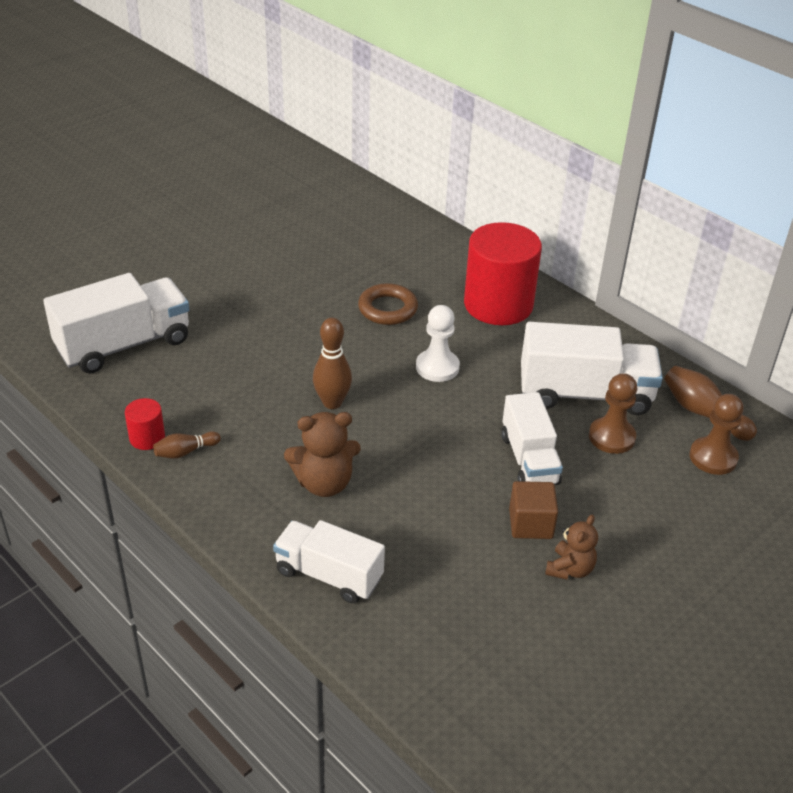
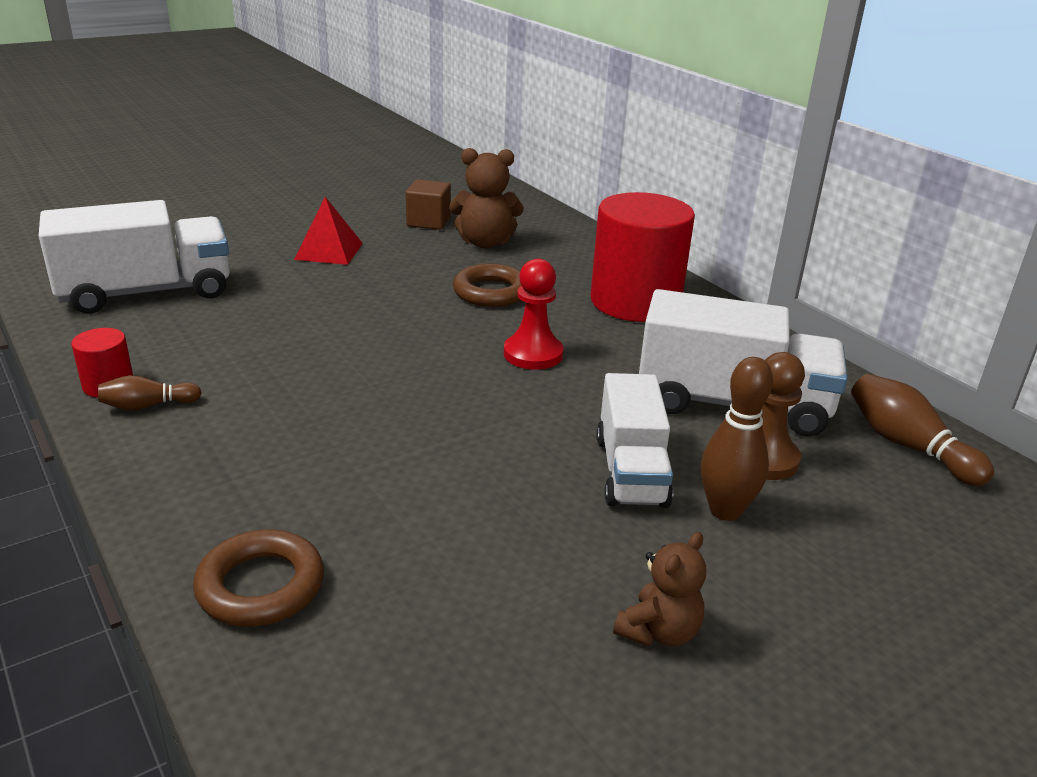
camera: 10 degrees right, 10 degrees down
(245, 280) = (328, 251): none -> red pyramid
(324, 483) = (317, 464): brown teddy bear -> brown teddy bear (485, 243)
(329, 575) = (261, 586): white truck -> brown ring
(332, 402) = (375, 375): brown bowling pin -> brown bowling pin (725, 510)
(437, 367) = (533, 354): white pawn -> red pawn
(530, 524) = (610, 556): brown cube -> brown cube (428, 222)
(713, 457) = (921, 503): brown pawn -> none

